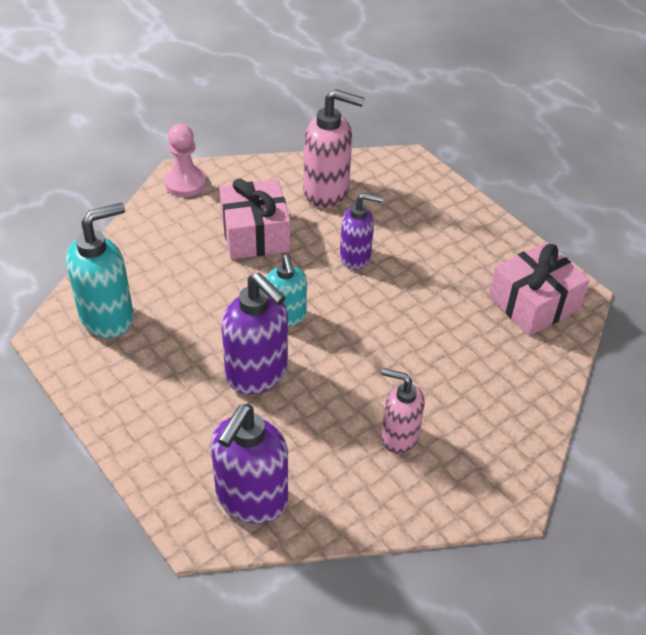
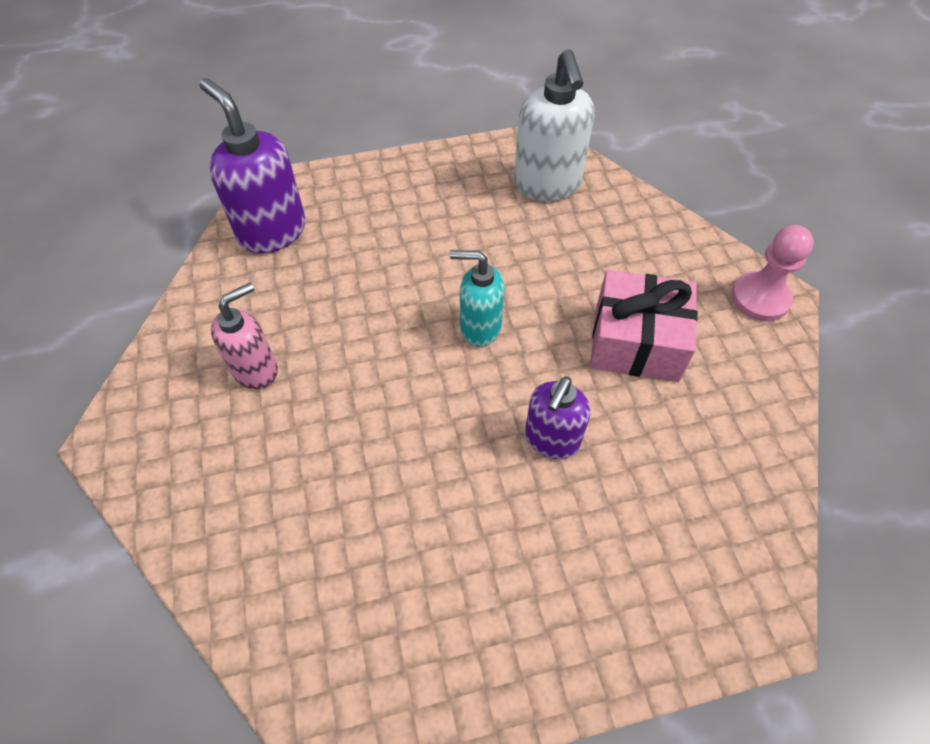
camera: 115 degrees right, 10 degrees up
(108, 317) = (547, 185): turquoise soap dispenser -> white soap dispenser
(257, 373) = (411, 278): purple soap dispenser -> none
(327, 192) = (704, 457): pink soap dispenser -> none
(533, 303) = (359, 647): pink gift -> none

